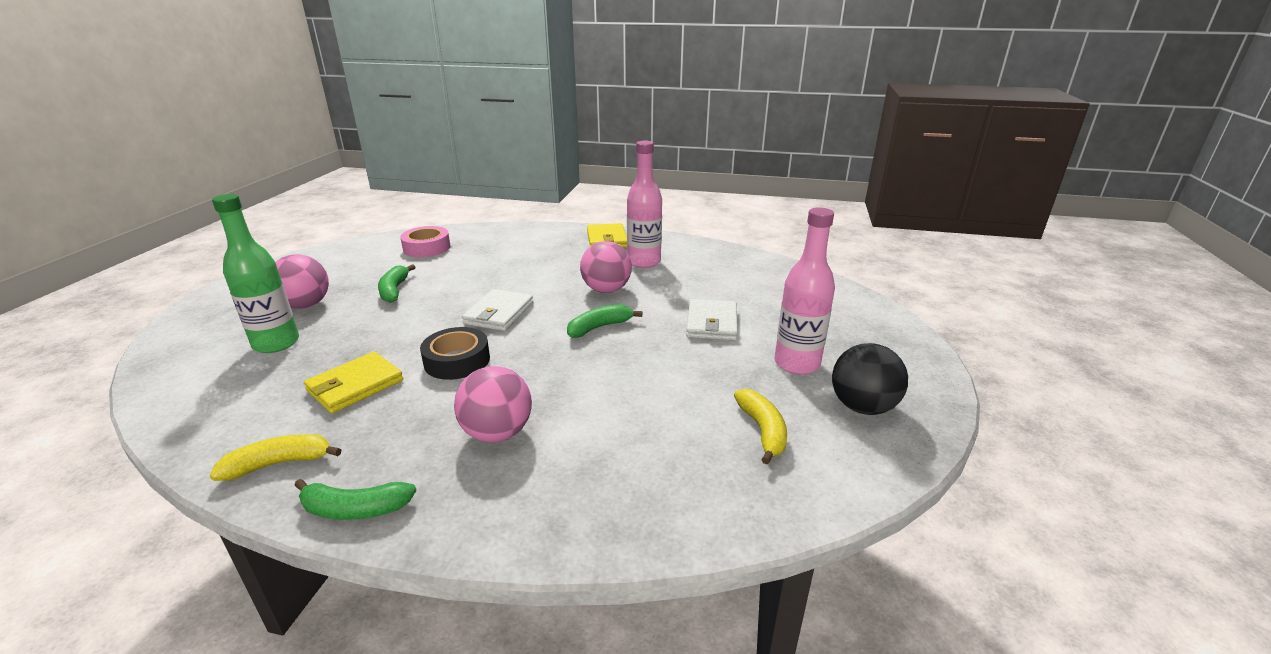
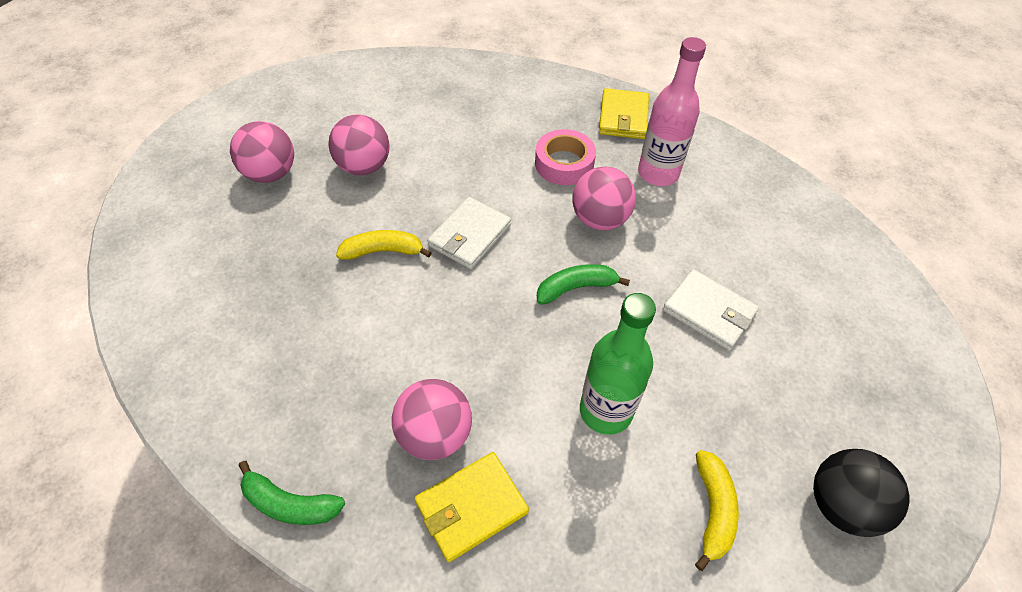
camera: 15 degrees right, 25 degrees up
(276, 343) = (238, 234): green bottle -> green bottle (605, 411)
(279, 463) = (229, 421): yellow banana -> yellow banana (383, 251)
(355, 385) = (307, 323): yellow wallet -> yellow wallet (471, 507)
(394, 290) = (364, 167): green banana -> pink ball
(427, 248) = (409, 92): pink tape -> pink tape (564, 164)
(457, 361) = (412, 308): black tape -> none
(712, 323) = (709, 312): white wallet -> white wallet turned 75 degrees counterclockwise
(797, 364) = (788, 410): pink bottle -> none

